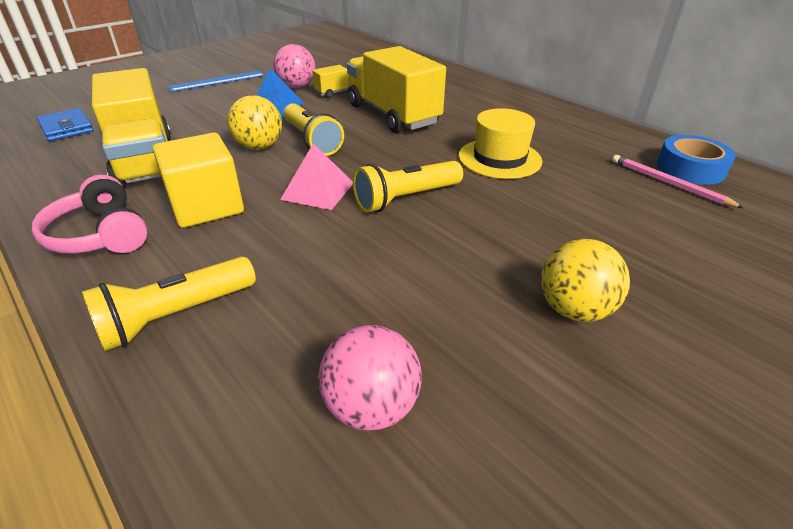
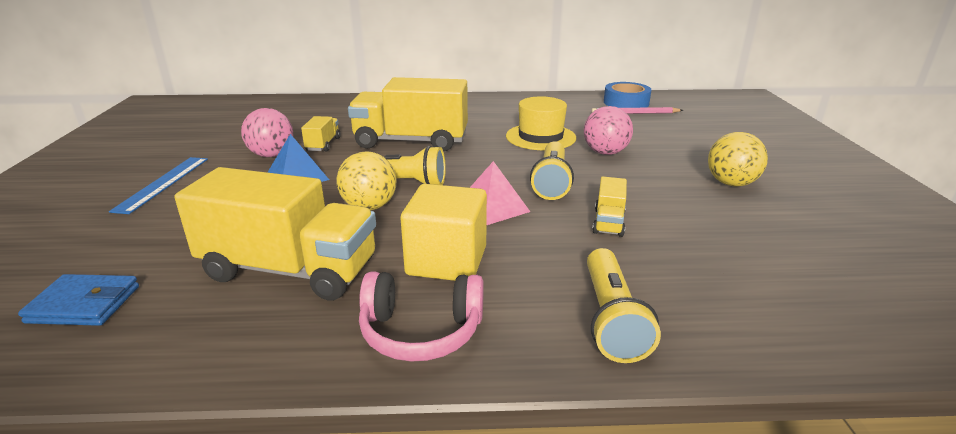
camera: 50 degrees left, 10 degrees down
(359, 256) = (608, 222): none -> yellow truck
(371, 407) = (775, 270): pink ball -> pink ball (605, 153)

